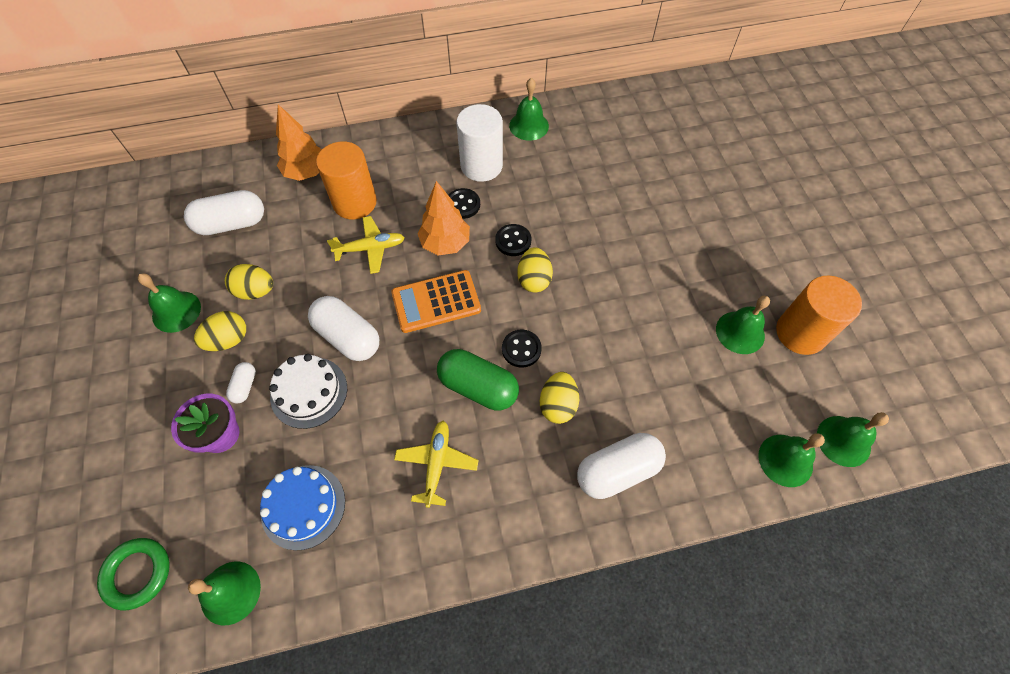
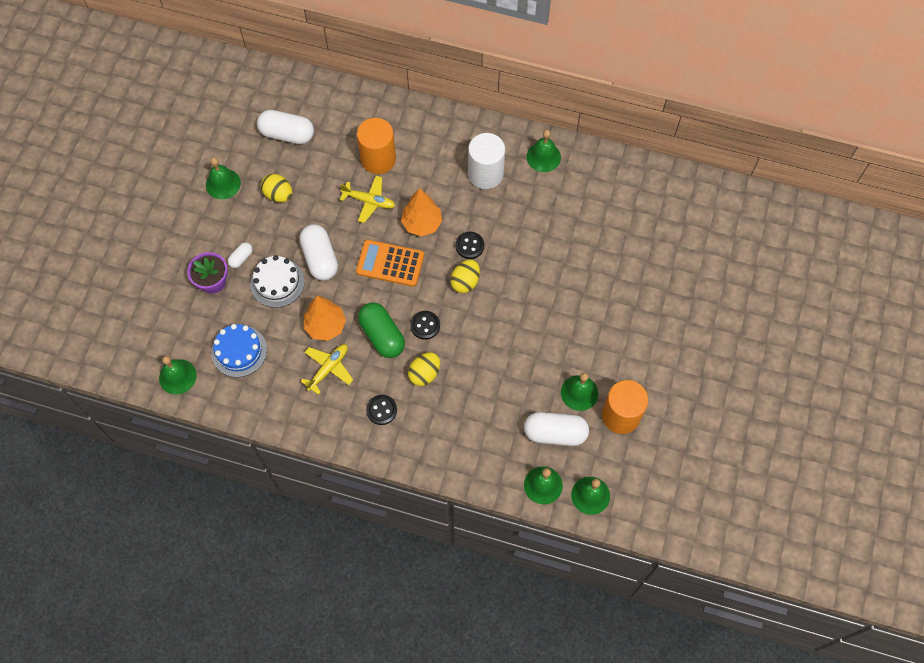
camera: 30 degrees right, 5 degrees up
(137, 573) = (134, 339): green ring -> none
(228, 340) = (245, 221): yellow egg -> none
(306, 172) = (358, 117): orange tree -> orange tree (325, 326)
(463, 204) = (452, 199): black button -> black button (381, 410)
(617, 471) = (433, 433): white capsule -> white capsule (555, 433)

